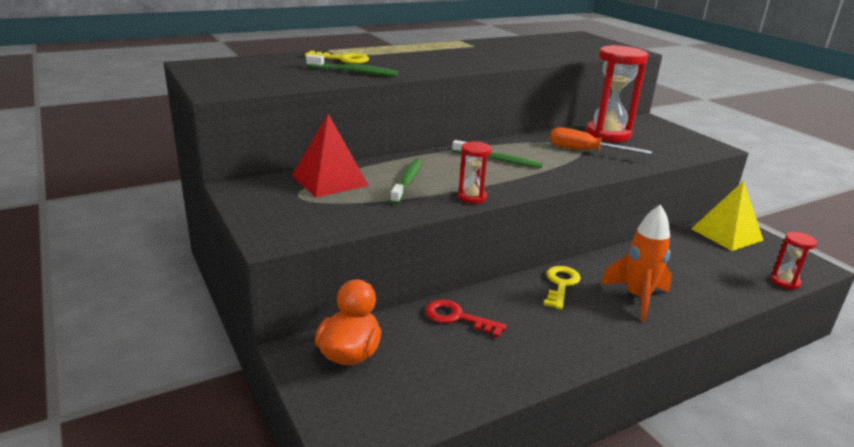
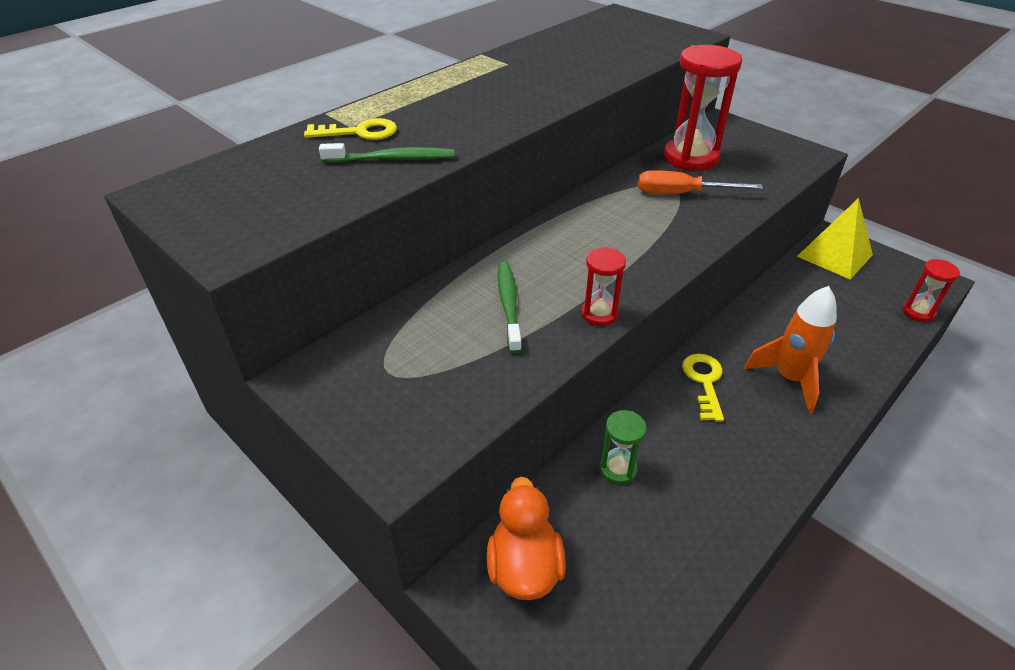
camera: 15 degrees left, 15 degrees up
(329, 180) = (411, 329): red pyramid -> none
(457, 317) = (618, 469): red key -> green hourglass
(498, 160) = (594, 236): green toothbrush -> none

